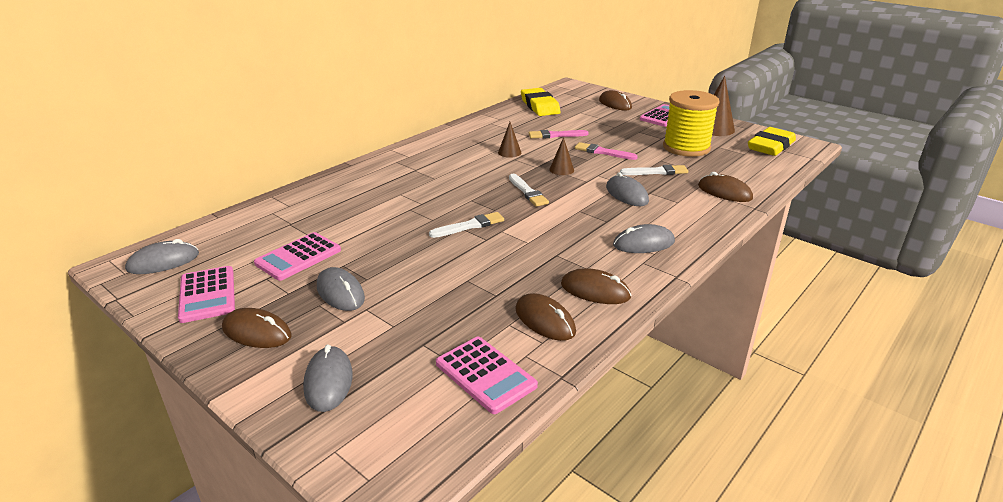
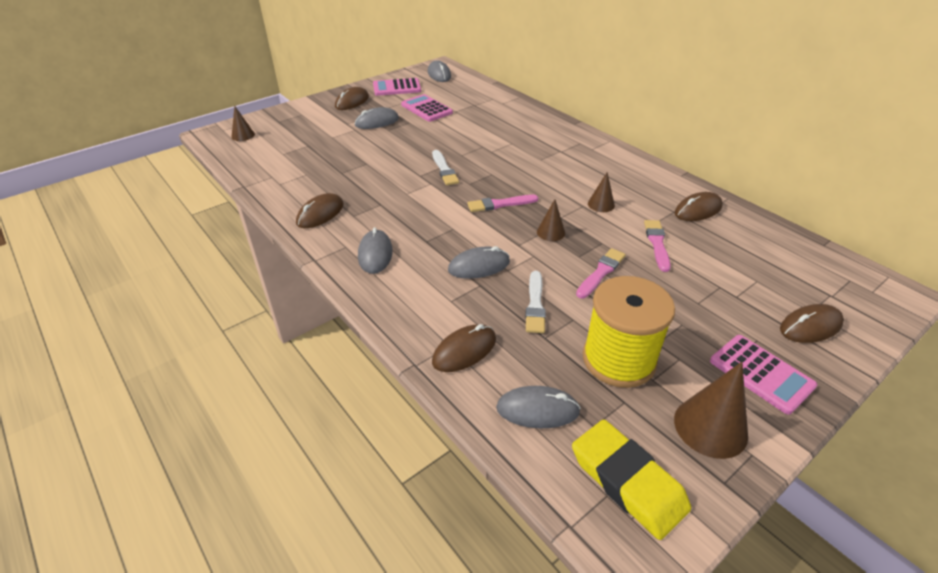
camera: 100 degrees right, 10 degrees up
(328, 381) = (296, 120): grey mouse -> grey mouse (537, 410)
(392, 437) = (243, 135): none -> brown cone
(485, 375) = (265, 162): pink calculator -> none
(527, 192) = (500, 204): white brush -> pink brush
(540, 106) = (771, 246): yellow eraser -> none
(545, 320) = (300, 187): brown mouse -> brown mouse (698, 210)

